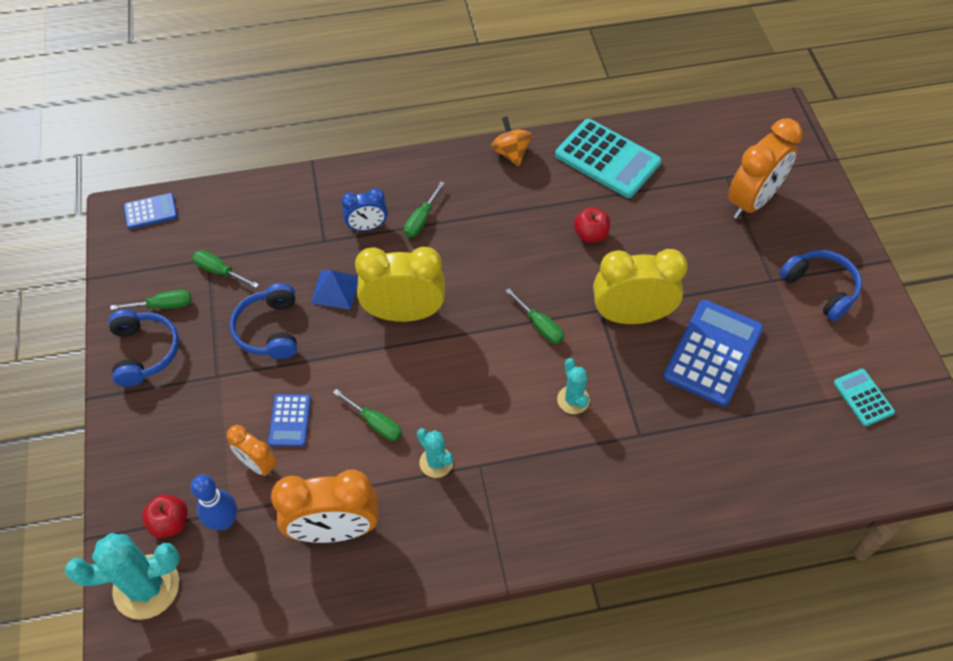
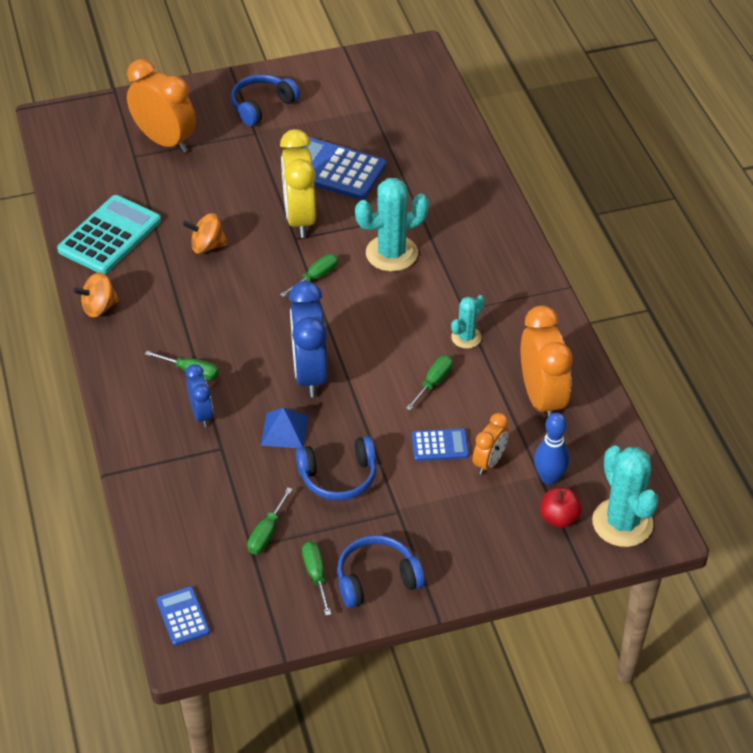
camera: 95 degrees left, 10 degrees down
(404, 313) = (309, 374): yellow clock -> blue clock
(573, 400) = (391, 253): turquoise cactus -> turquoise cactus, size x1.82
(590, 234) = (207, 246): red apple -> orange spinning top
(863, 397) = (367, 90): turquoise calculator -> none

